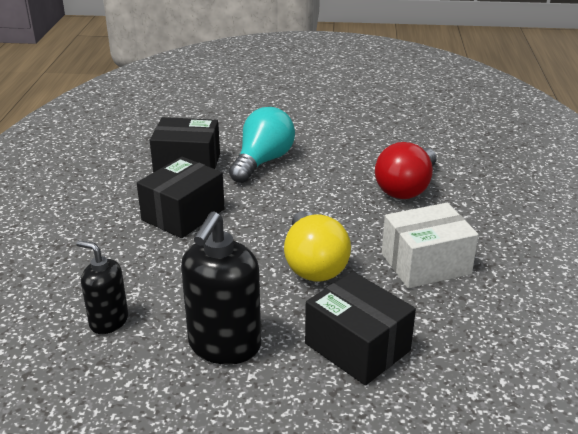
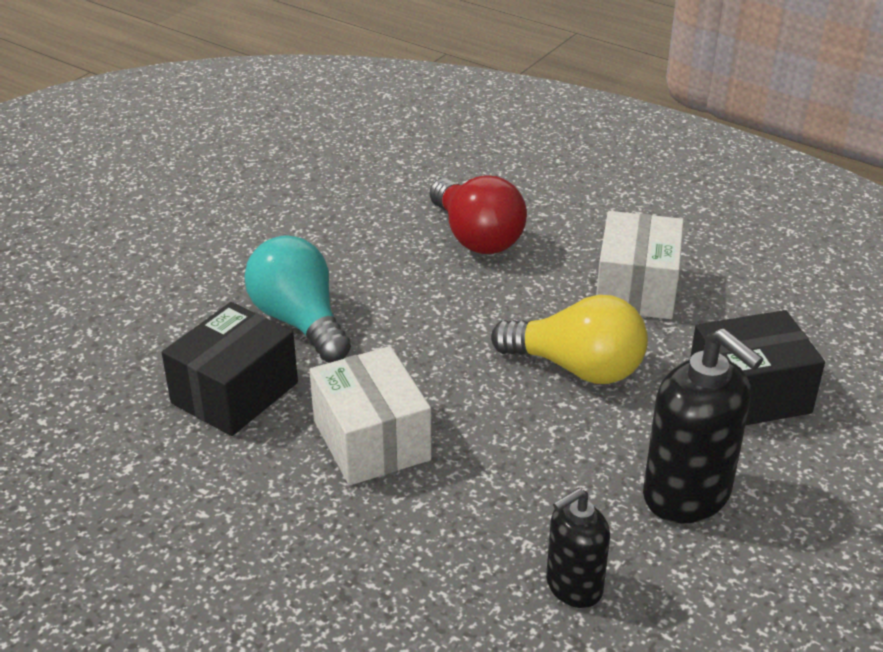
camera: 60 degrees left, 5 degrees up
(183, 215) = (371, 440): black box -> white box

